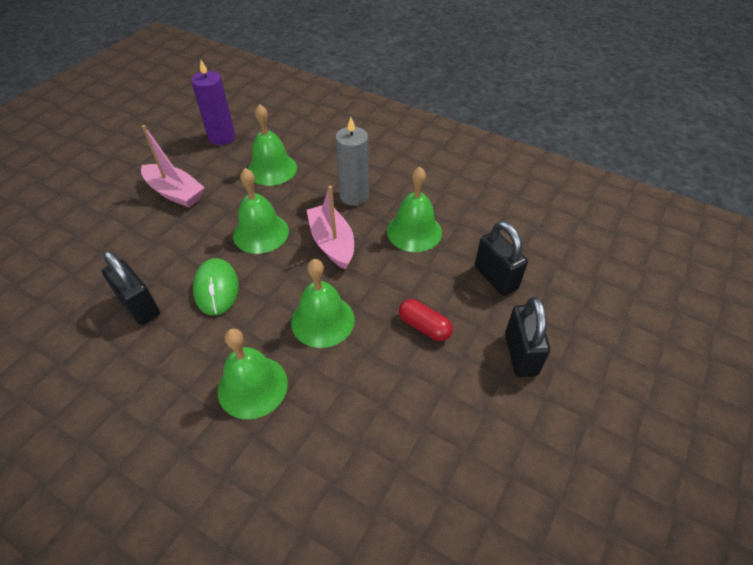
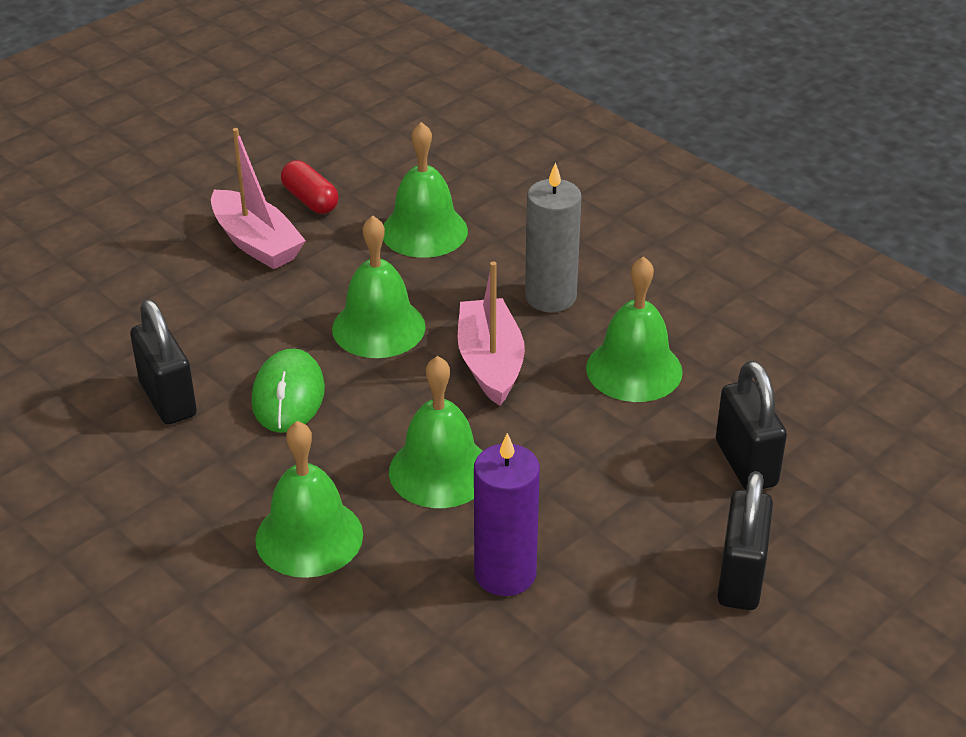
camera: 15 degrees right, 10 degrees down
(222, 137) = (353, 166): purple candle -> purple candle (505, 573)
(424, 326) = (598, 510): red capsule -> red capsule (310, 200)

